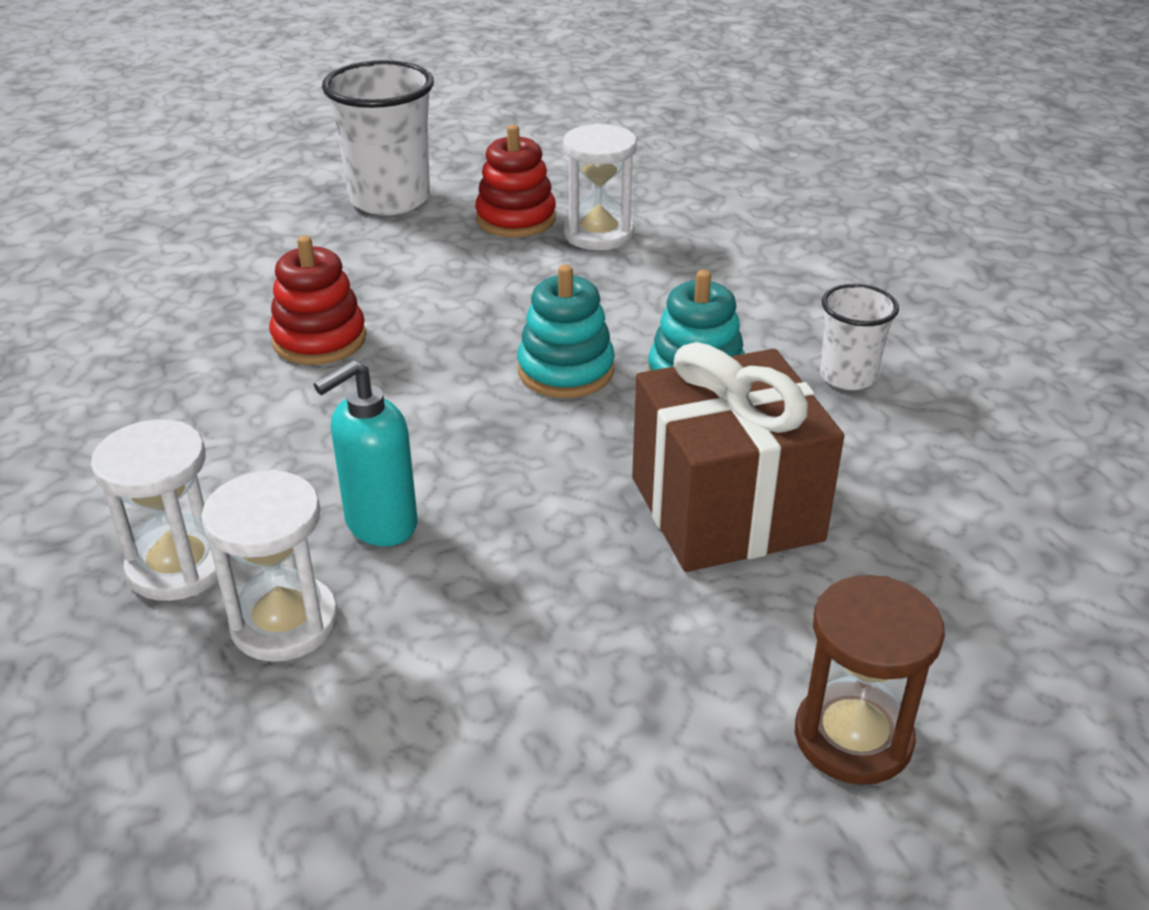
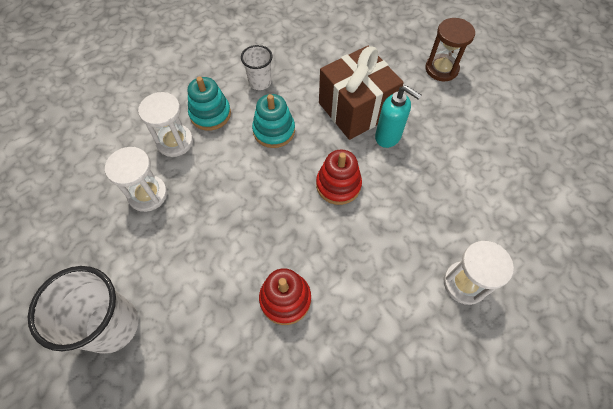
camera: 105 degrees left, 25 degrees up
(284, 623) = (473, 230): white hourglass -> white hourglass (175, 142)
(380, 524) = (409, 217): turquoise soap dispenser -> turquoise soap dispenser (388, 137)
(516, 219) = (133, 241): red stacking toy -> red stacking toy (338, 185)
(566, 371) = (283, 179): turquoise stacking toy -> turquoise stacking toy (210, 114)

